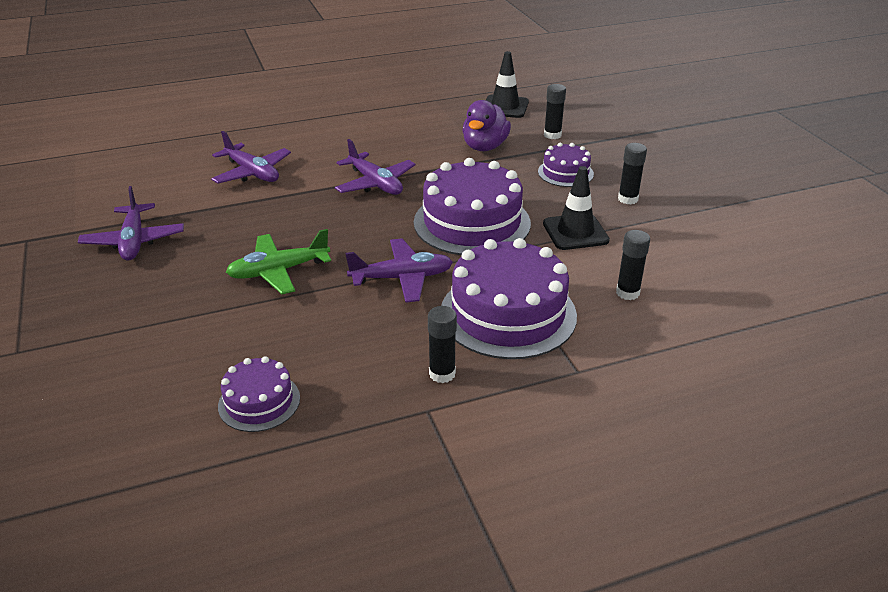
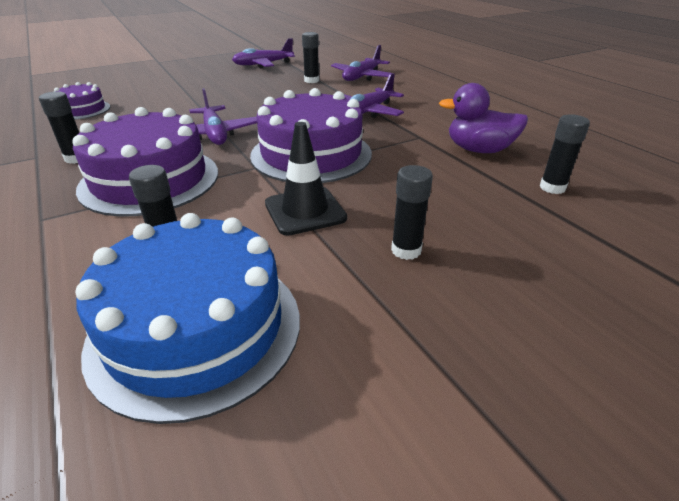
camera: 80 degrees right, 0 degrees up
(244, 207) = (311, 81): none -> black glue stick
(279, 271) = (228, 98): green plane -> none
(505, 107) = (598, 155): black traffic cone -> none
(565, 173) = (452, 200): purple cake -> none
(709, 277) = (196, 329): none -> blue cake

